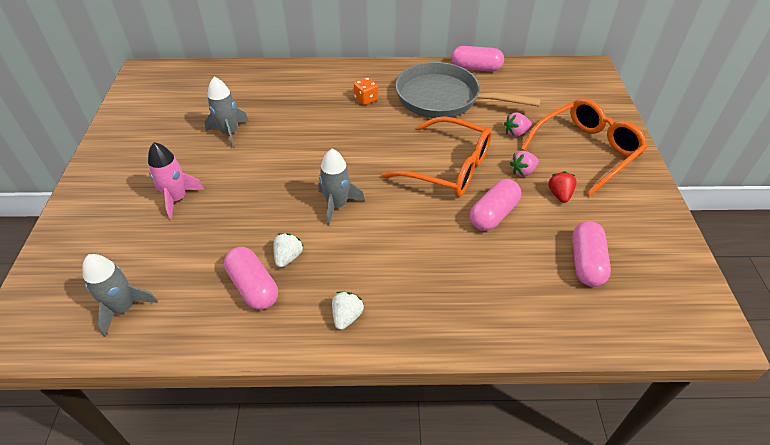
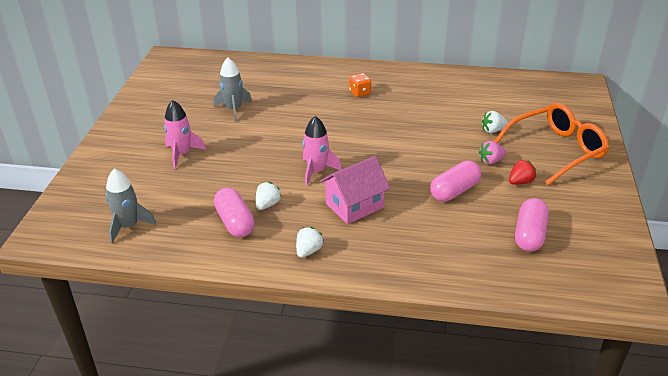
camera: 10 degrees right, 10 degrees down
(337, 205) = (317, 171): grey rocket -> pink rocket
(388, 247) = (354, 206): none -> pink house
(443, 98) = (431, 98): grey pan -> none
(448, 168) = (422, 152): orange glasses -> none
(476, 68) = (469, 75): pink capsule -> none
(516, 133) = (493, 130): pink strawberry -> white strawberry
(559, 195) = (520, 182): red strawberry -> red strawberry turned 45 degrees clockwise

